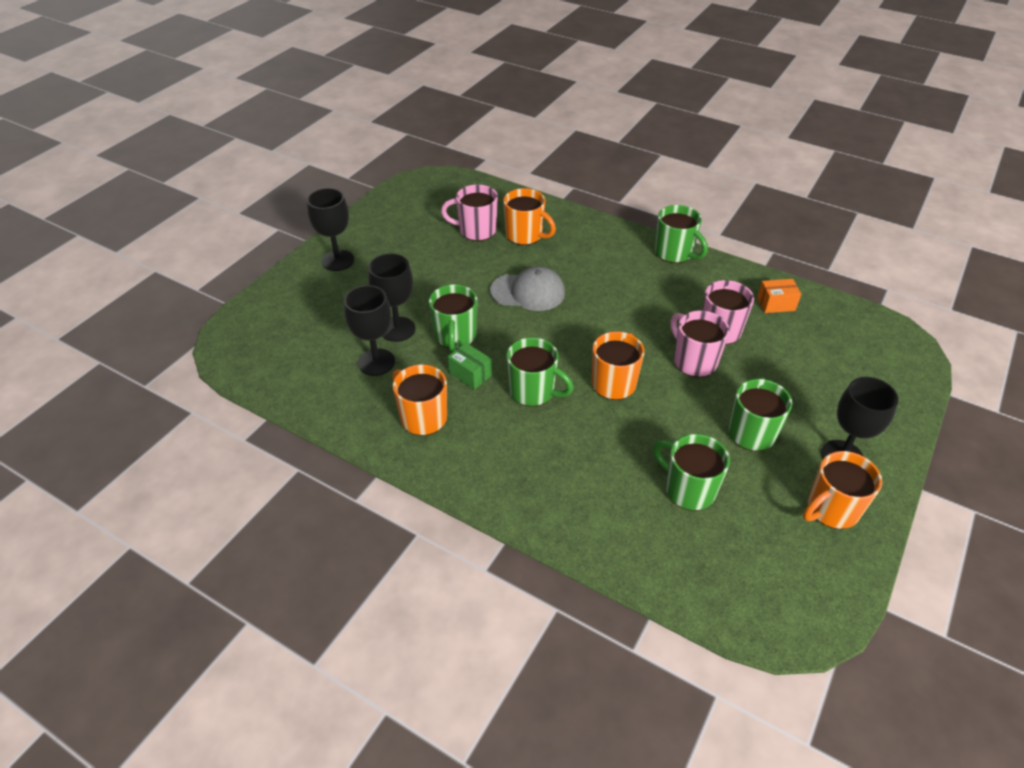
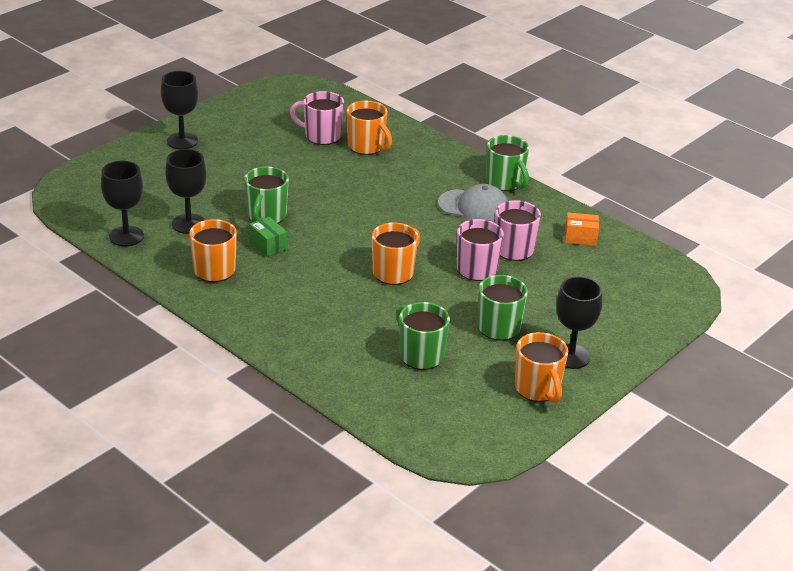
camera: 10 degrees right, 10 degrees down
(397, 329) = (216, 202): black goblet -> black goblet (126, 236)
(528, 292) = (348, 192): grey cap -> grey cap (474, 207)
(533, 391) = (318, 267): green mug -> none
(831, 509) = (538, 389): orange mug -> orange mug turned 90 degrees counterclockwise

